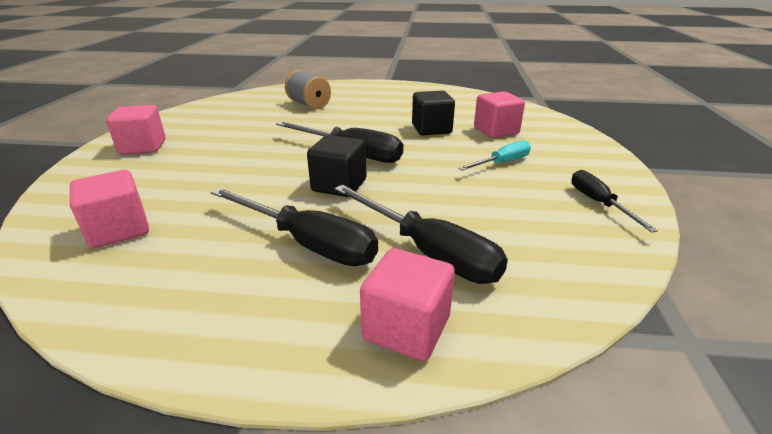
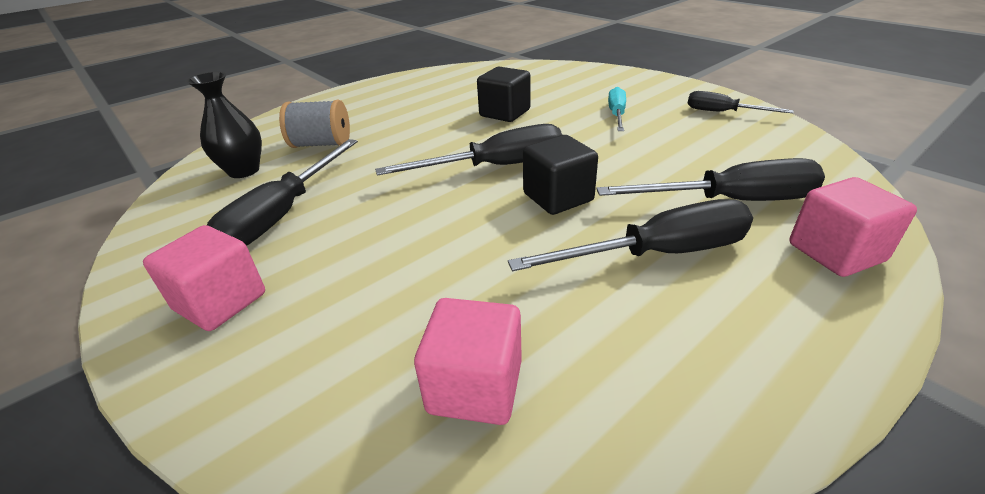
camera: 45 degrees left, 5 degrees up
(228, 127) = (283, 214): none -> black screwdriver
(257, 102) = (244, 171): none -> black vase
(496, 131) = (554, 92): pink cube -> none

